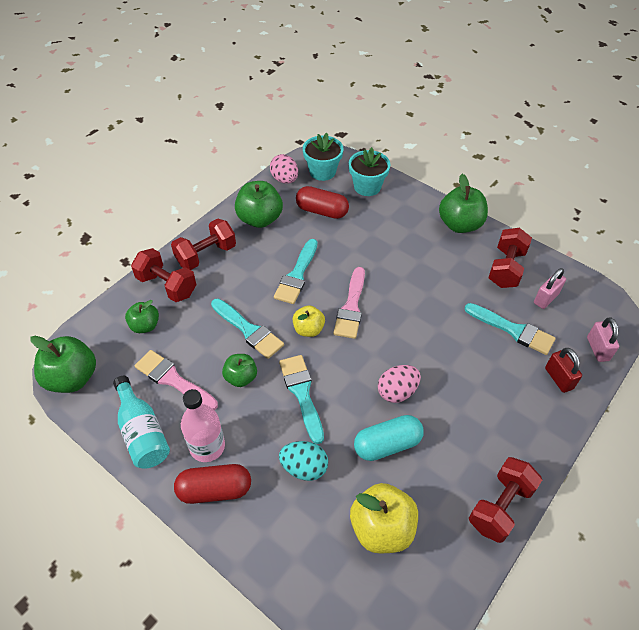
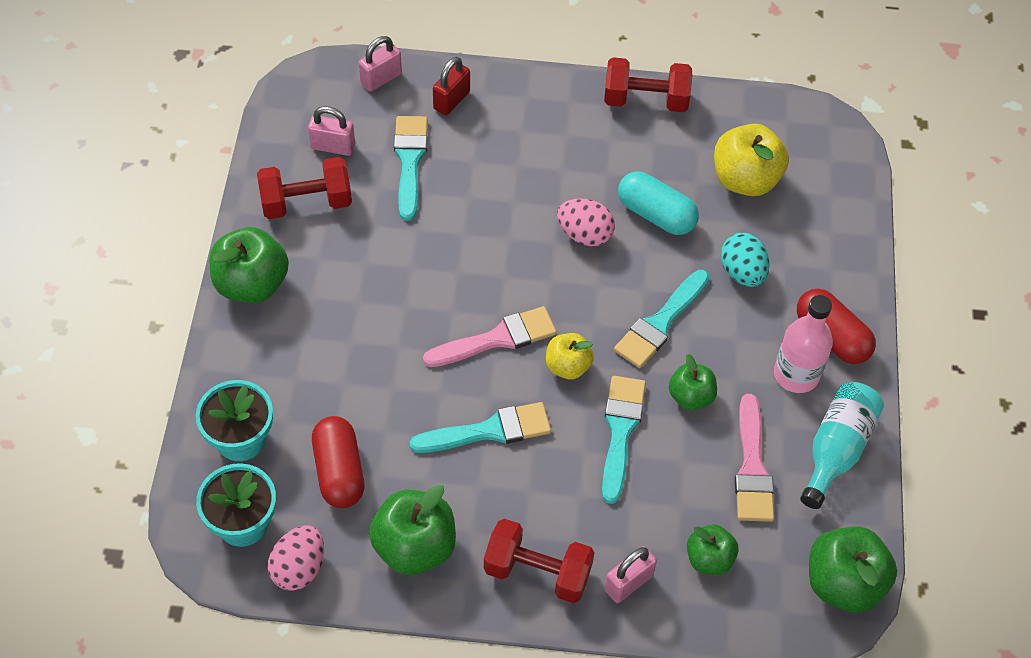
camera: 125 degrees left, 5 degrees up
(167, 286) = (628, 583): red dumbbell -> pink padlock

